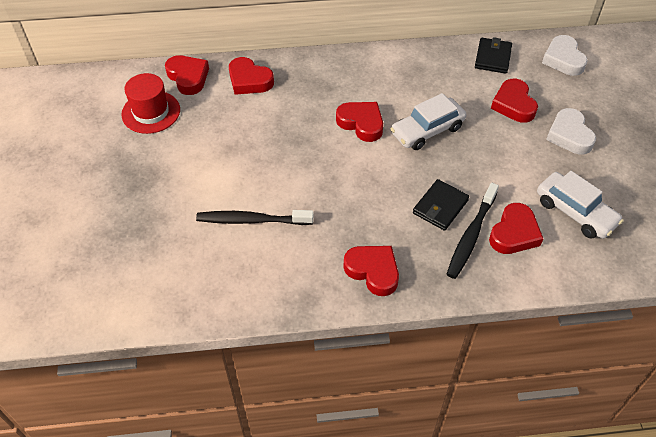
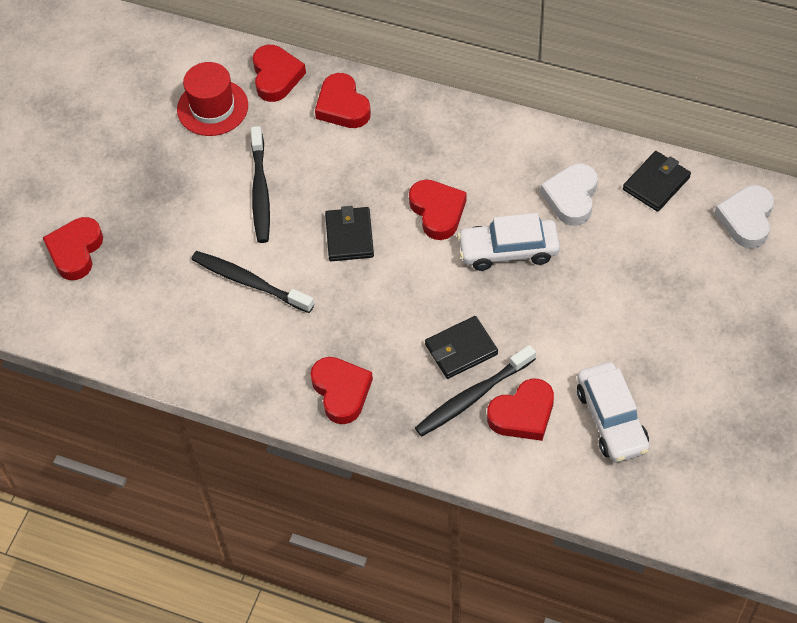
camera: 30 degrees right, 5 degrees up
(222, 155) = (260, 191): none -> black toothbrush
(308, 161) = (349, 236): none -> black wallet
(513, 104) = (637, 257): red heart -> red heart (75, 251)
(569, 135) = (676, 323): white heart -> white heart (571, 197)

